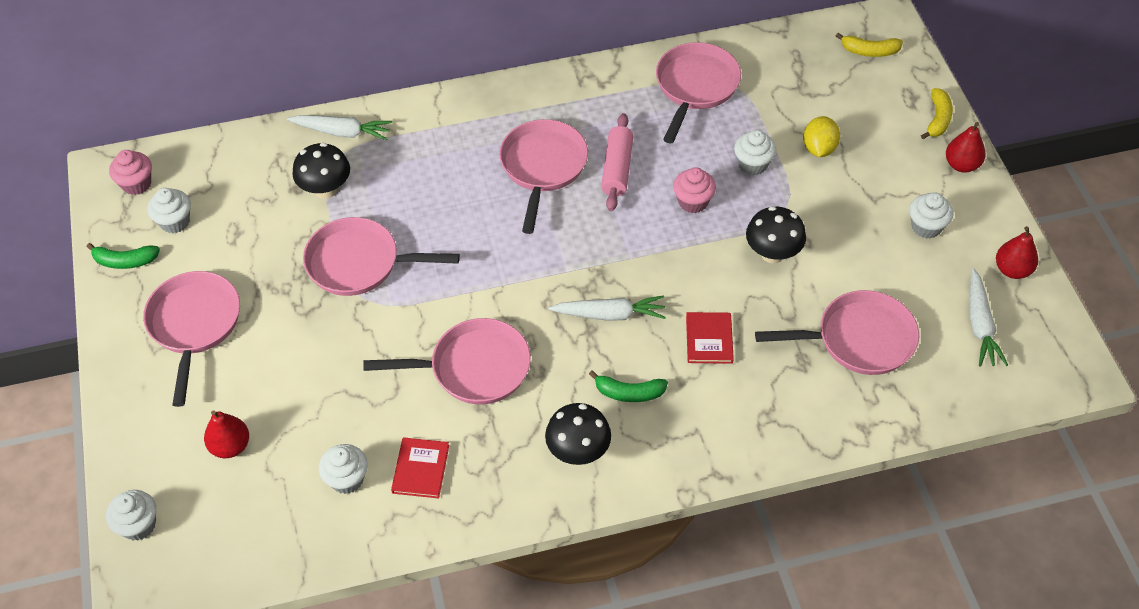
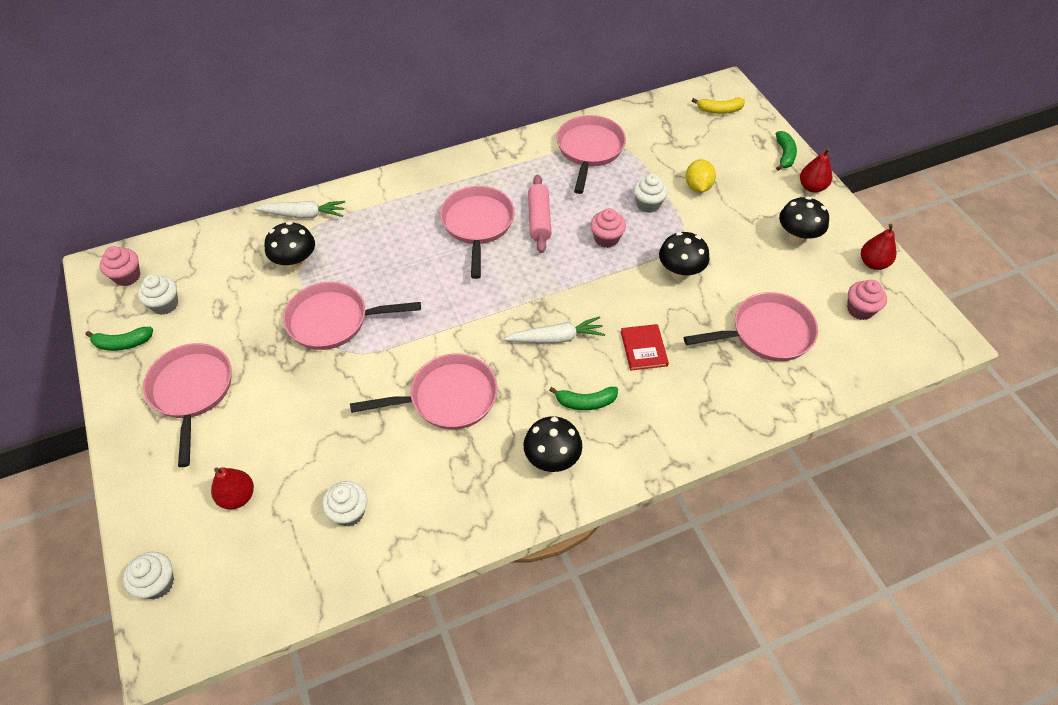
camera: 10 degrees left, 0 degrees up
(420, 469) = (415, 494): red book -> none
(926, 227) = (797, 237): white cupcake -> black mushroom
(938, 119) = (784, 155): yellow banana -> green banana
(980, 325) = (860, 309): white carrot -> pink cupcake

